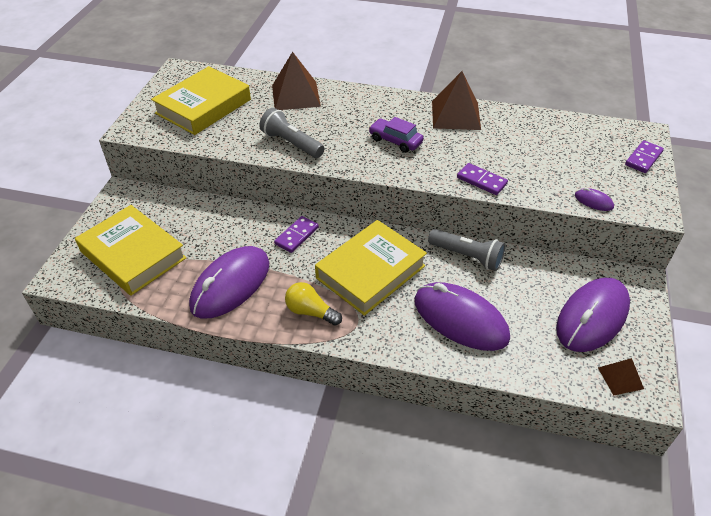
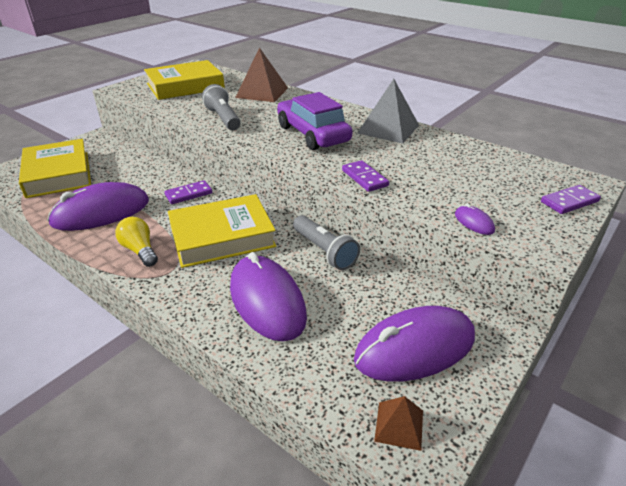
camera: 25 degrees right, 10 degrees down
(395, 141) = (313, 134): purple car -> purple car, size x1.74
(455, 115) = (388, 129): brown pyramid -> grey pyramid

